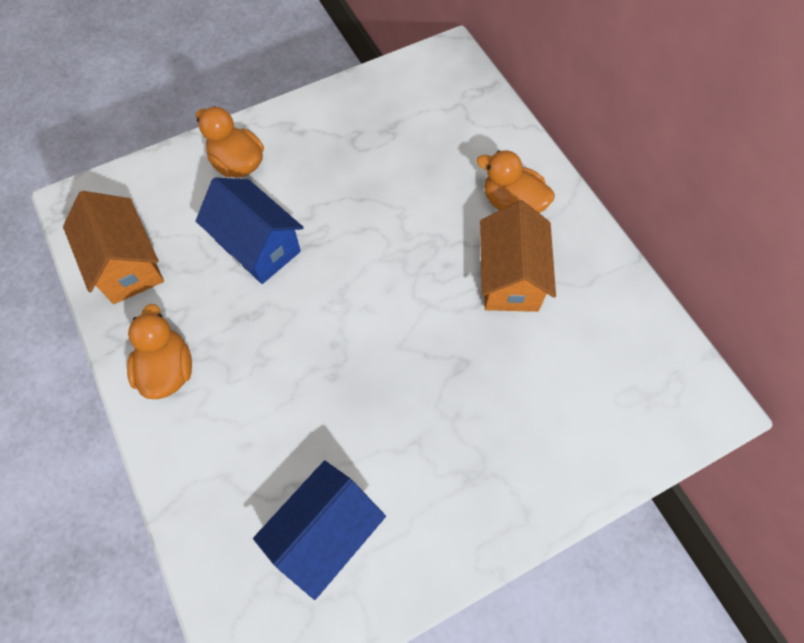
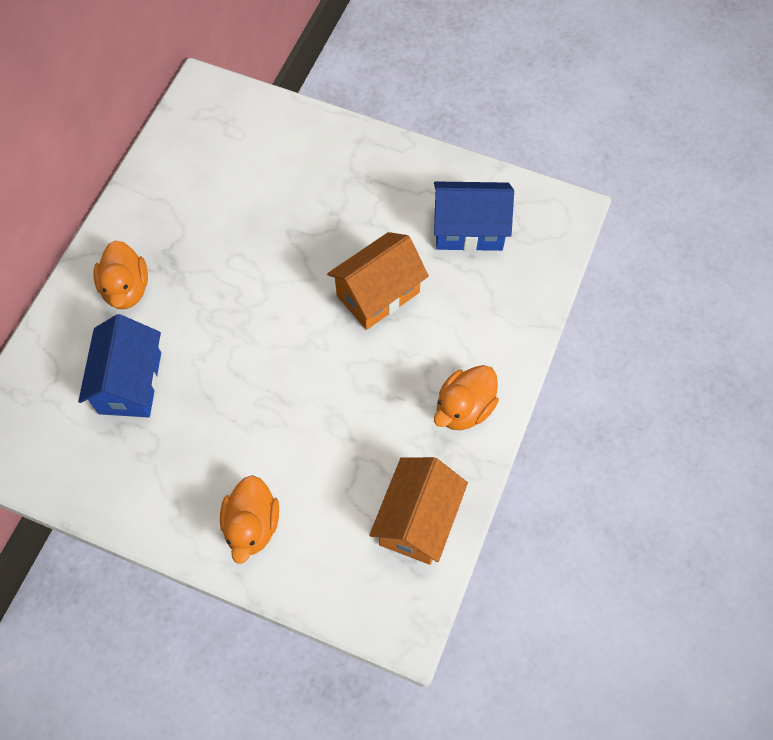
camera: 130 degrees left, 0 degrees up
(258, 246) = (316, 437): blue house -> blue house (130, 383)
(510, 278) = (198, 248): orange house -> orange house (378, 294)

